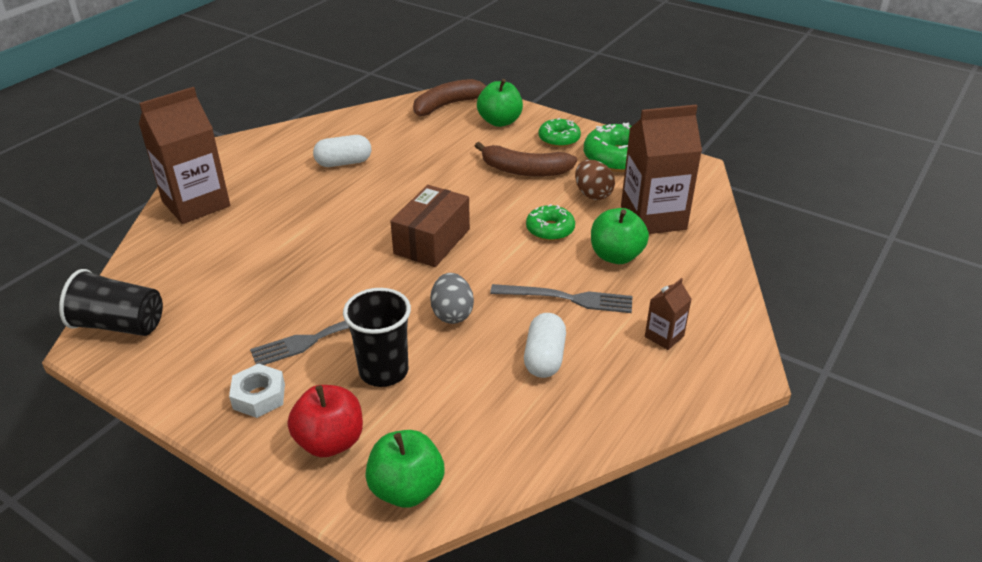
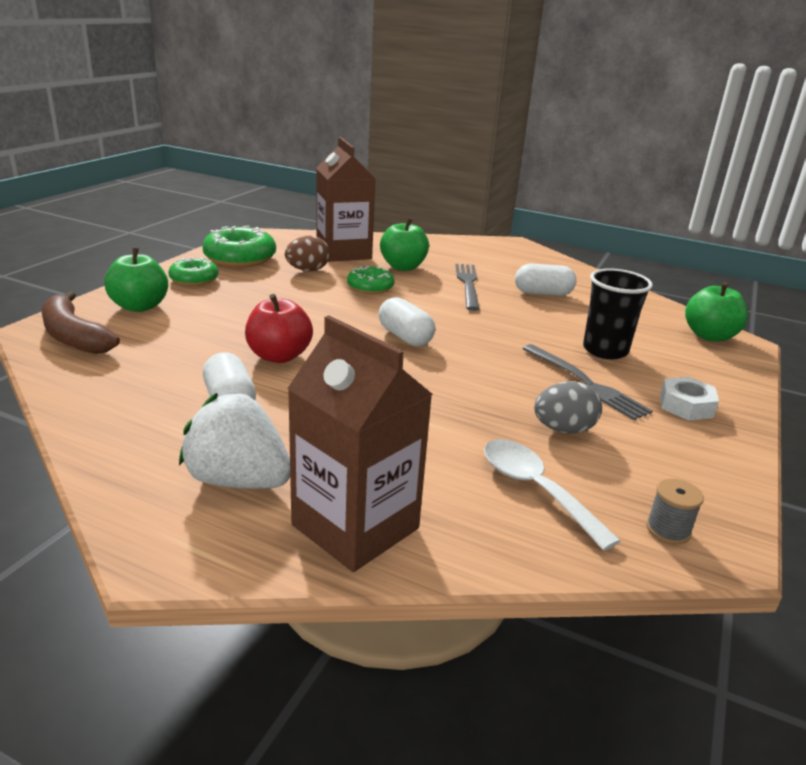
camera: 100 degrees left, 10 degrees down
(120, 325) = (668, 530): black cup -> grey spool
(191, 275) = (536, 490): none -> white spoon
(256, 168) = (238, 480): none -> white strawberry
(330, 441) = (699, 367): red apple -> red apple (279, 356)
(432, 241) = (405, 337): brown box -> white capsule
(452, 314) = (513, 325): grey egg -> grey egg (563, 429)
(524, 170) = (261, 295): brown banana -> none
(664, 336) = (494, 259): brown carton -> none

